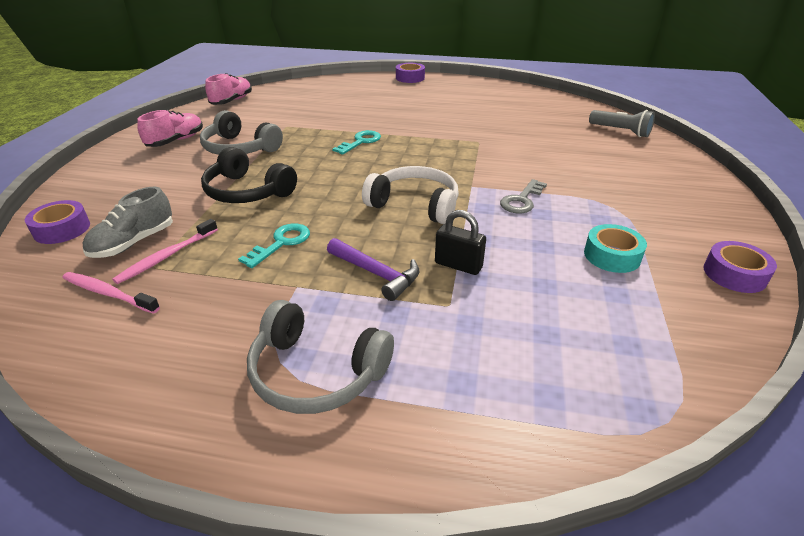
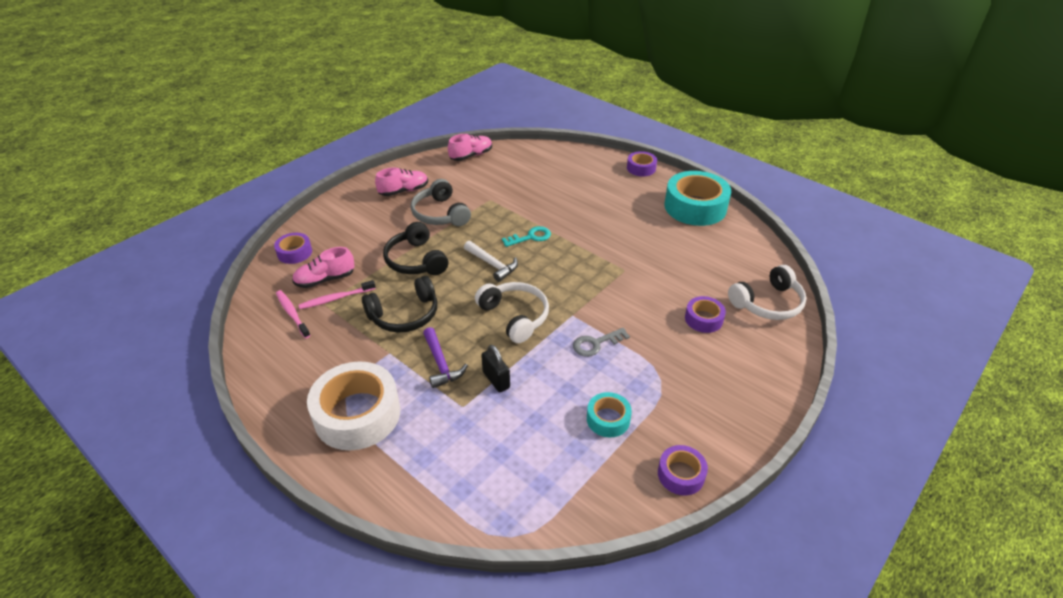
camera: 30 degrees right, 5 degrees up
(134, 242) = (325, 280): grey shoe -> pink shoe
(281, 243) = (405, 315): turquoise key -> black headphones
(316, 372) = (357, 414): grey headphones -> white tape
(343, 171) = (492, 264): none -> white hammer
(485, 90) = (695, 207): none -> turquoise tape
(588, 155) = (703, 319): none -> purple tape
(620, 131) = (768, 303): grey flashlight -> white headphones

